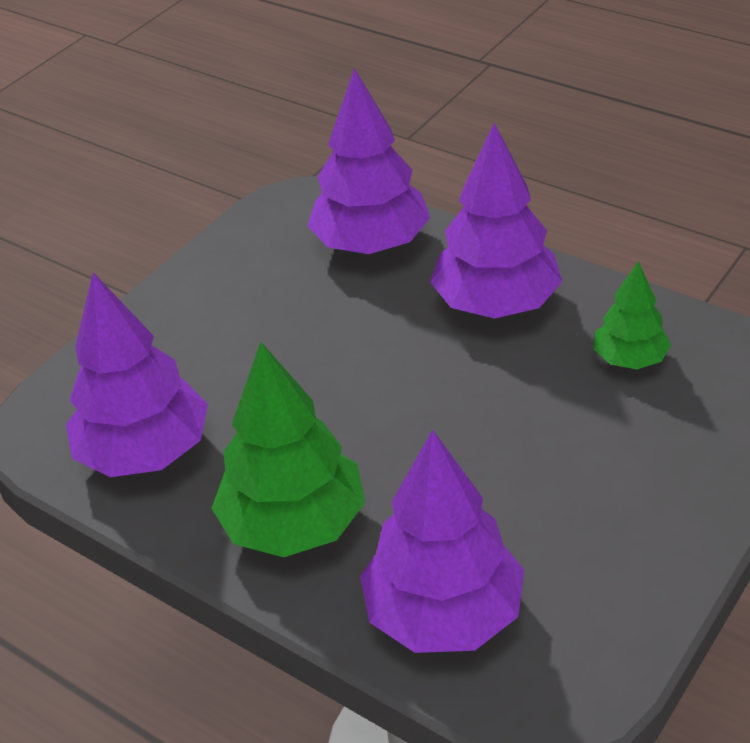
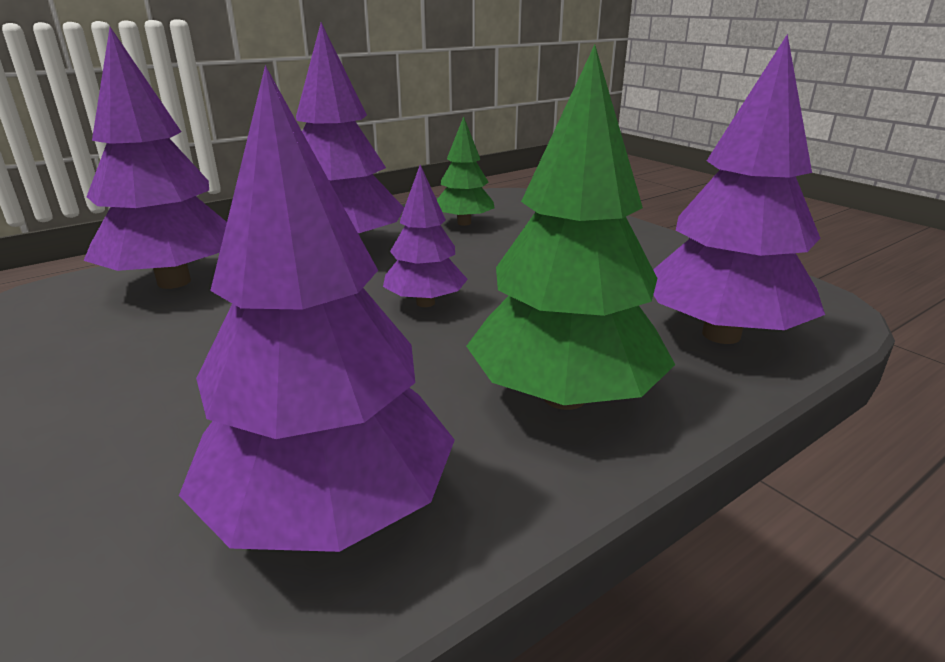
camera: 75 degrees left, 15 degrees down
(409, 400) = (425, 303): none -> purple tree

